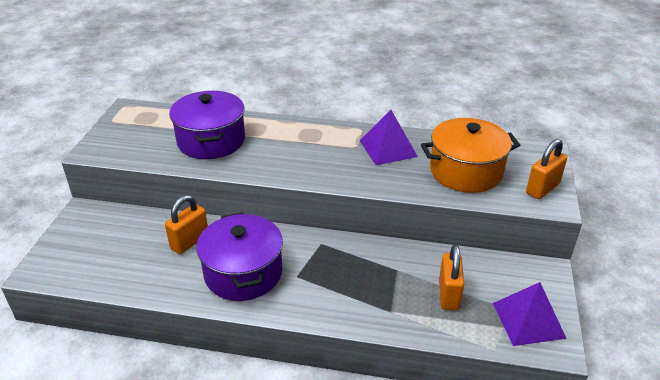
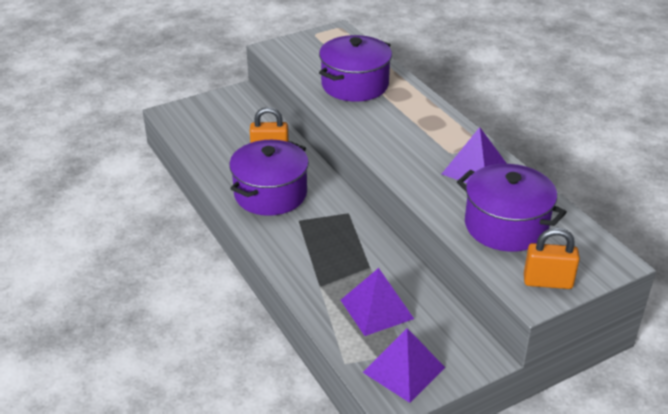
camera: 50 degrees right, 0 degrees up
(448, 295) = (376, 309): orange padlock -> purple pyramid
(466, 171) = (505, 226): orange pot -> purple pot

